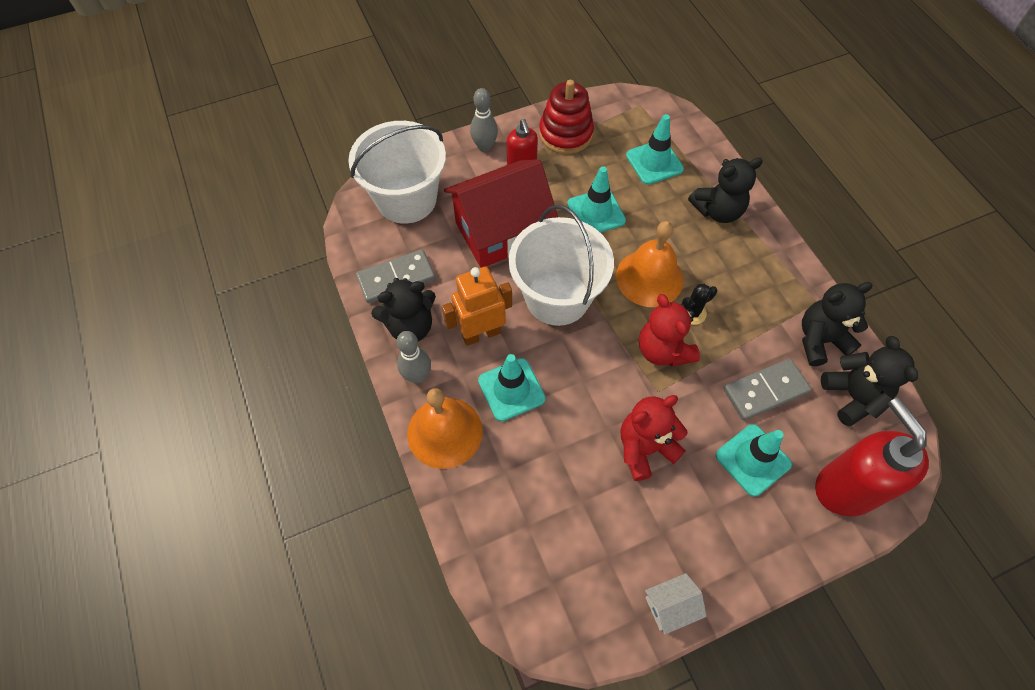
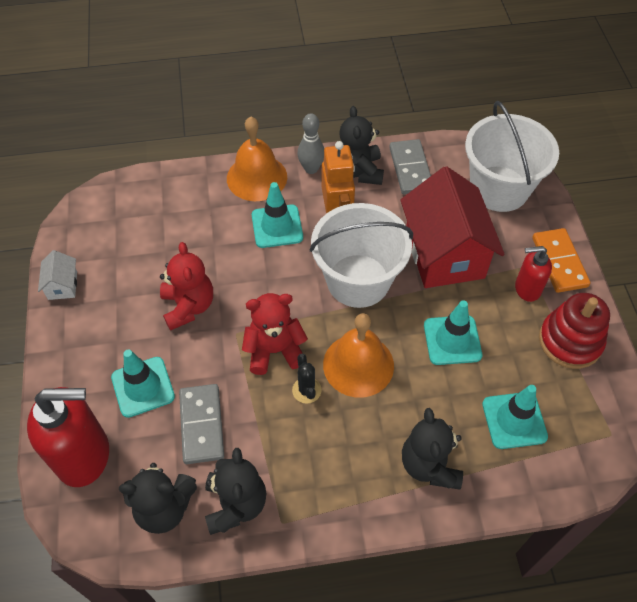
camera: 105 degrees right, 5 degrees down
(484, 147) = (559, 262): grey bowling pin -> orange domino

